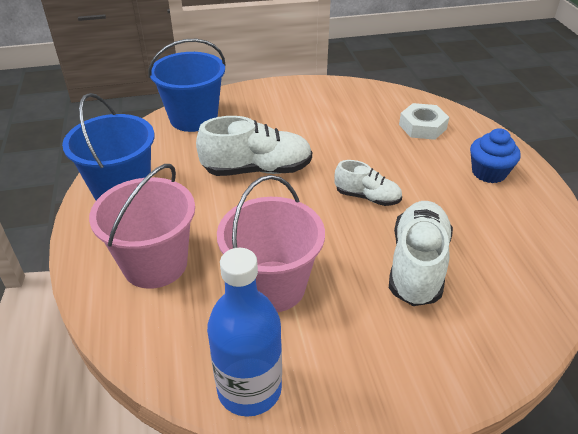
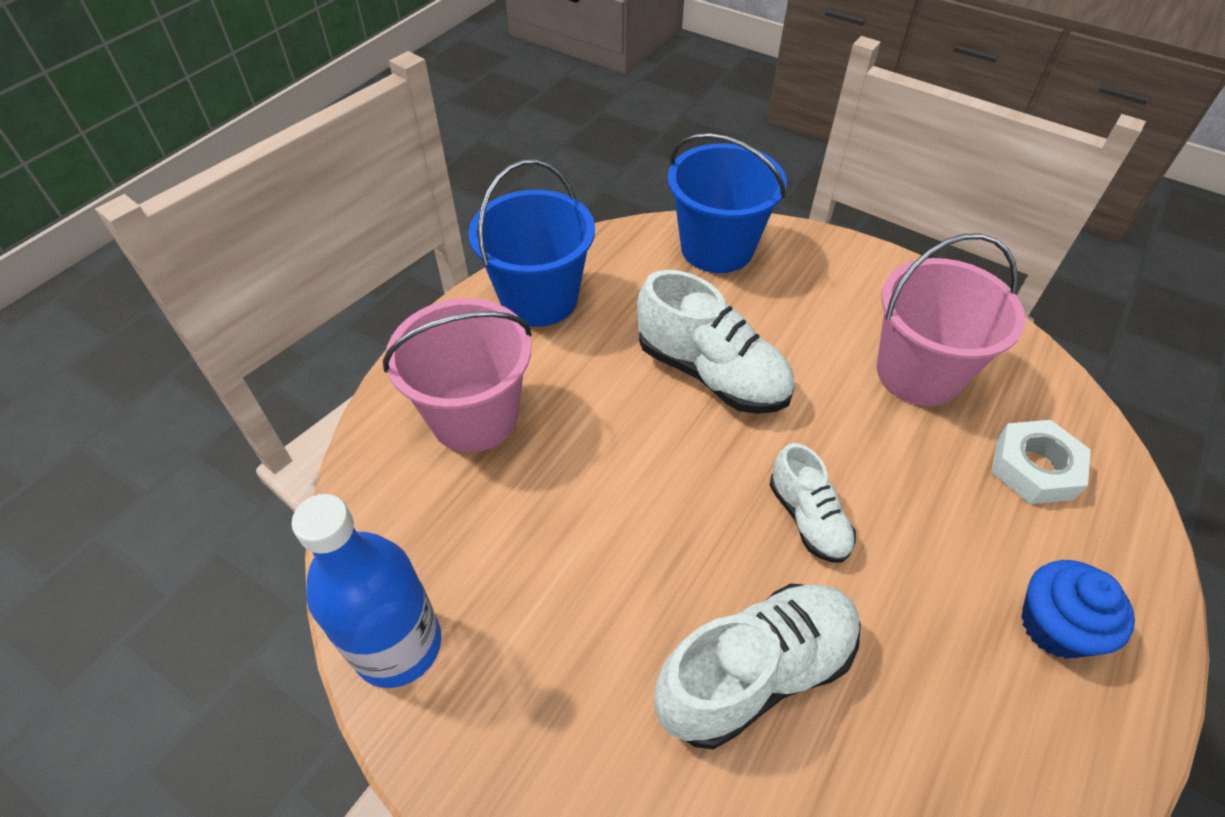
camera: 45 degrees right, 10 degrees up
(272, 286) = (554, 544): pink bucket -> pink bucket (919, 373)

